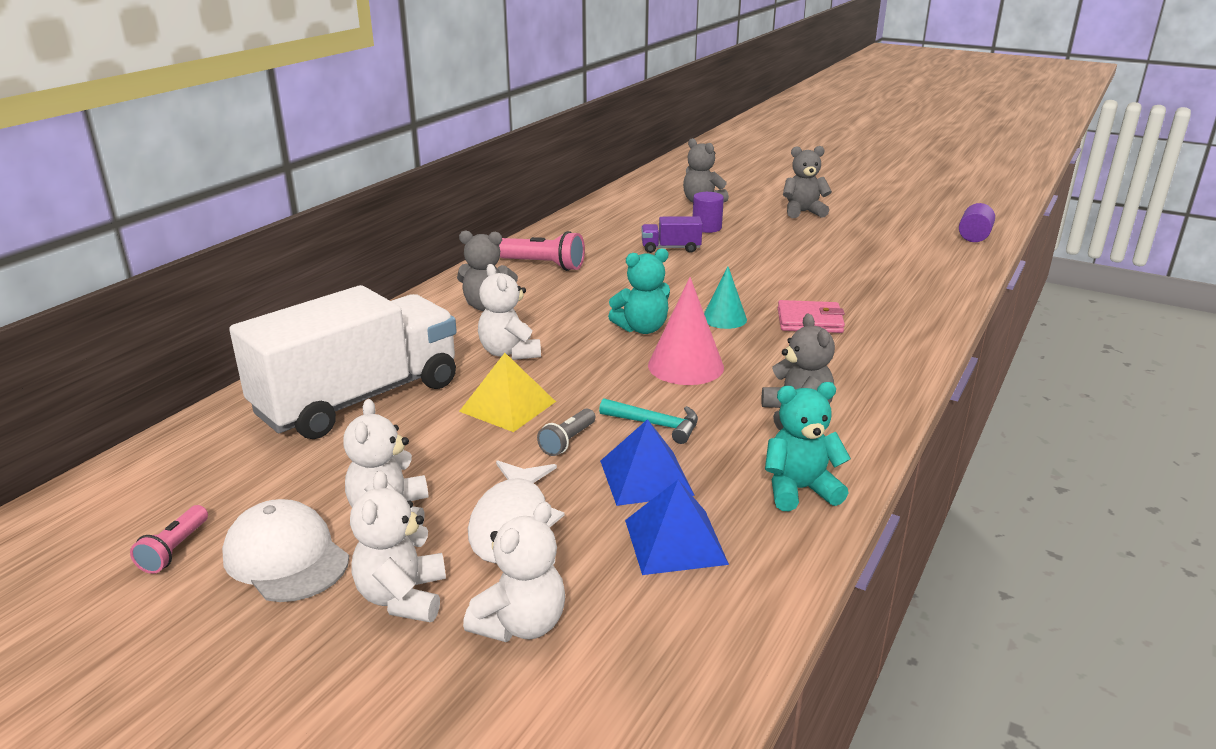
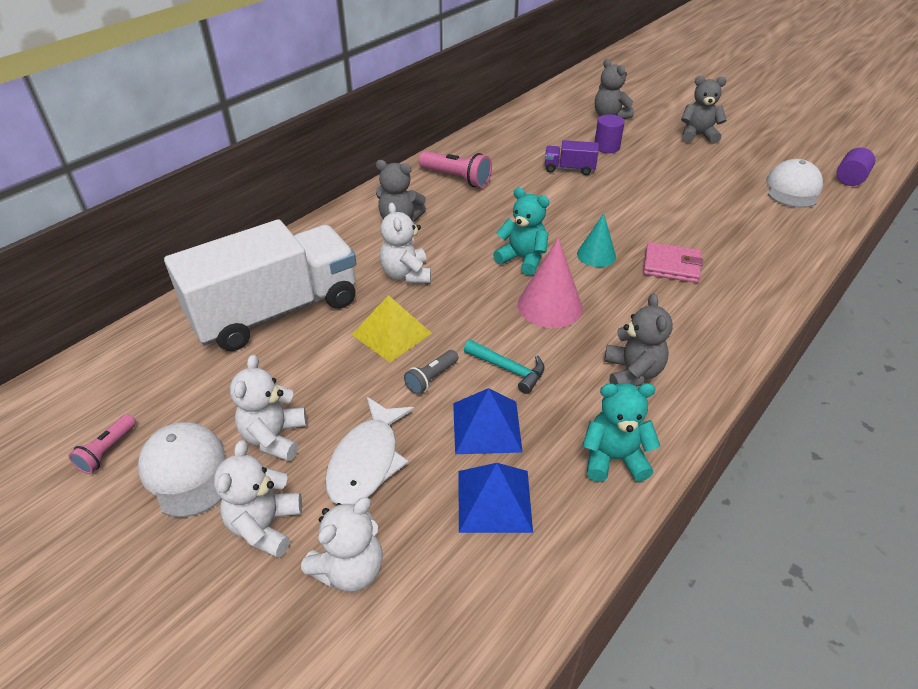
camera: 10 degrees right, 15 degrees up
(642, 328) = (522, 259): turquoise teddy bear -> turquoise teddy bear turned 135 degrees counterclockwise
(918, 249) = (793, 189): none -> white cap

